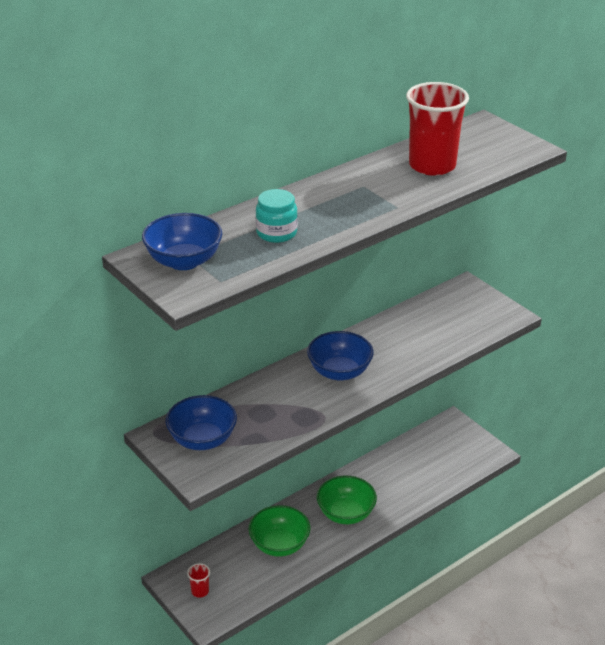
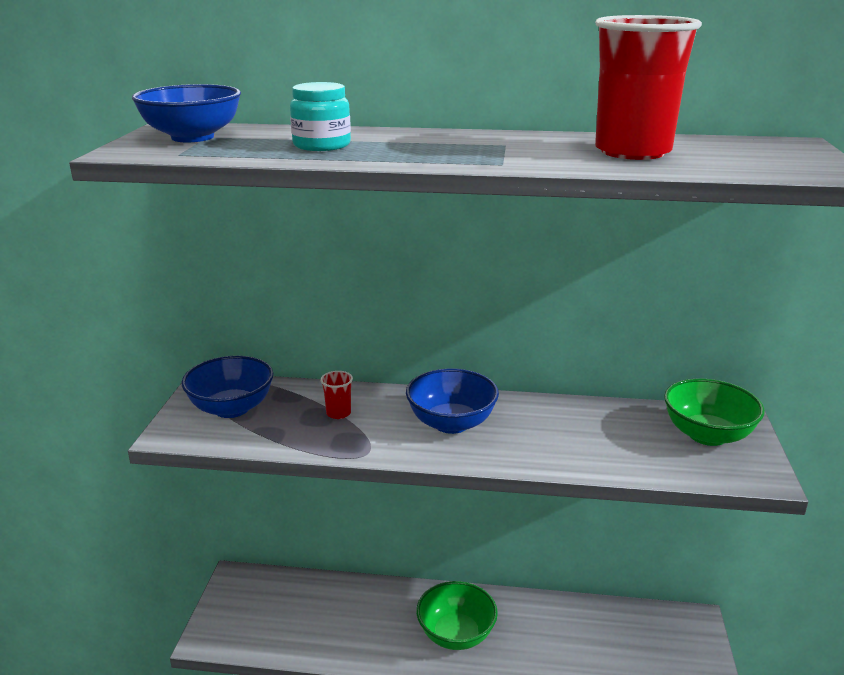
camera: 45 degrees right, 10 degrees down
(200, 591) = (238, 606): red cup -> red cup (338, 413)
(279, 545) = (356, 617): green bowl -> green bowl (707, 435)

